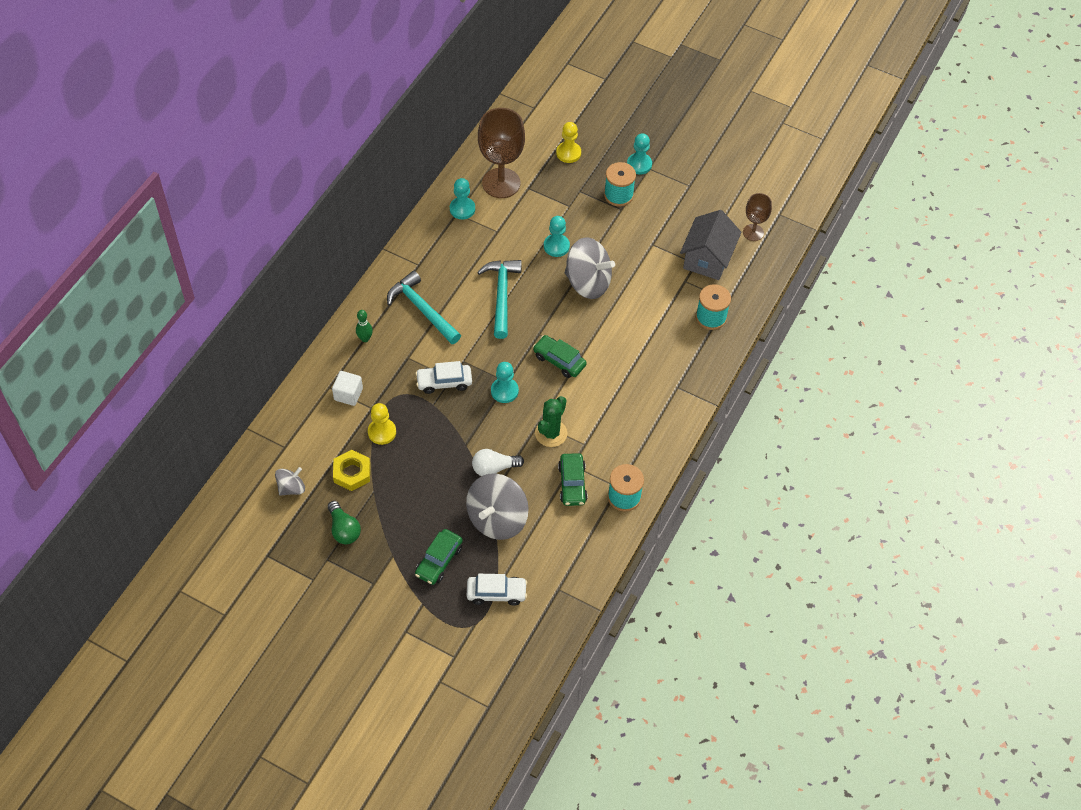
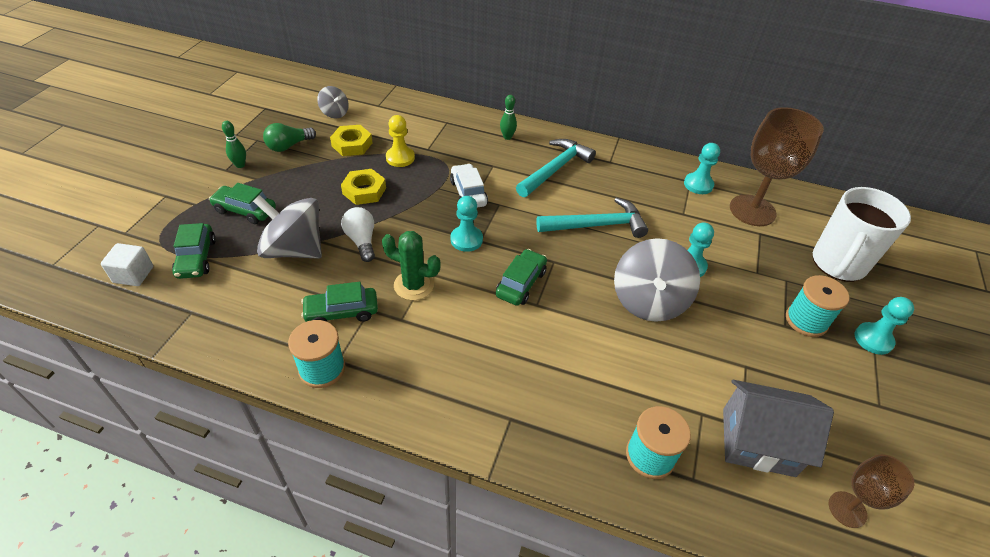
camera: 80 degrees right, 10 degrees down
(348, 394) = (441, 134): white cube -> white cube (133, 274)
(368, 571) = (240, 165): none -> green bowling pin
(427, 464) = (364, 191): none -> yellow nut
(496, 593) = (196, 258): white car -> green car
(568, 153) = (837, 264): yellow pawn -> white mug

